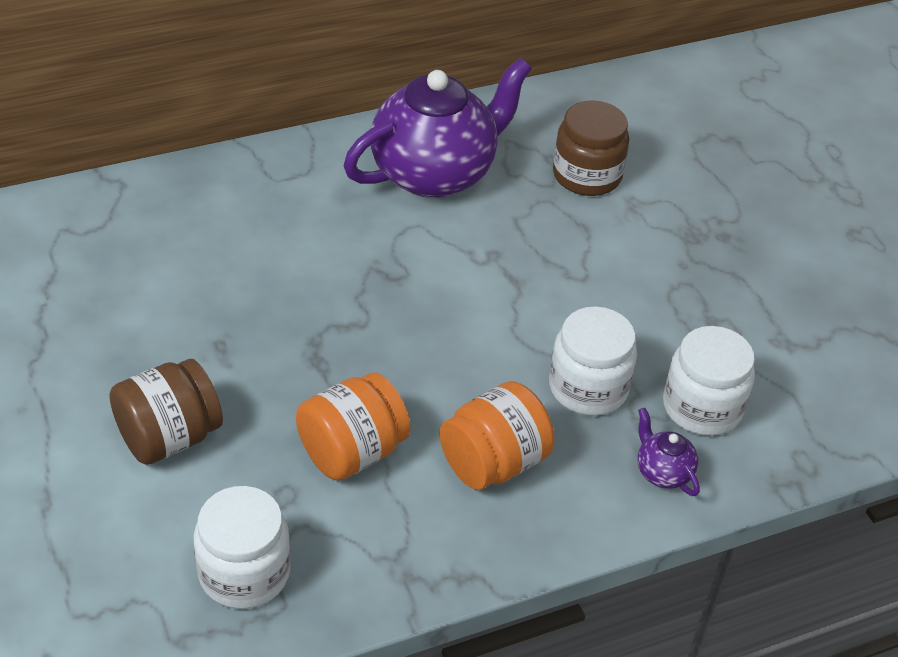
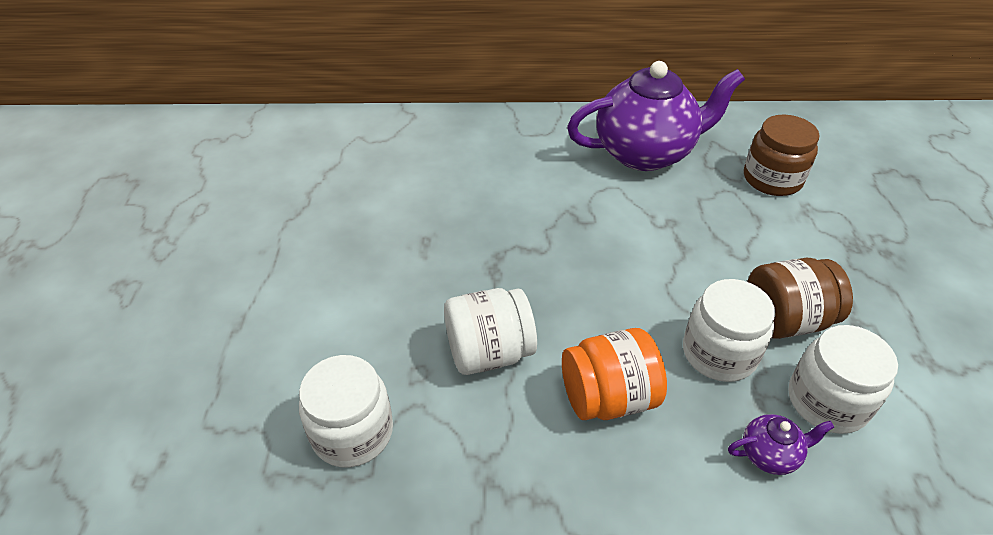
camera: 25 degrees right, 0 degrees up
(169, 437) = (352, 300): brown jar -> brown jar (785, 320)
(352, 452) = (489, 352): orange jar -> white jar
(663, 472) = (769, 454): purple teapot -> purple teapot turned 90 degrees clockwise

